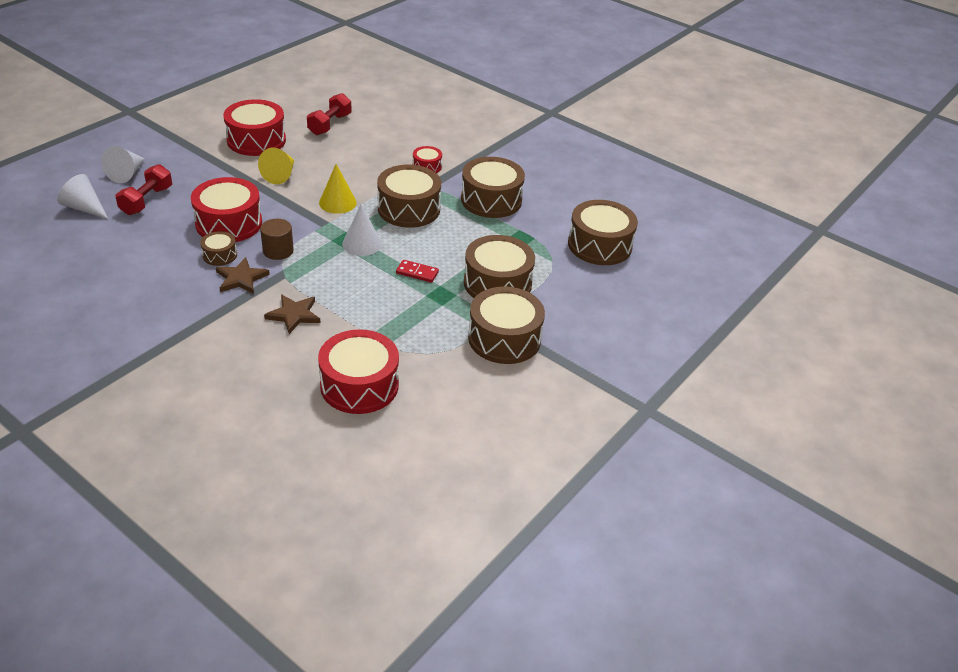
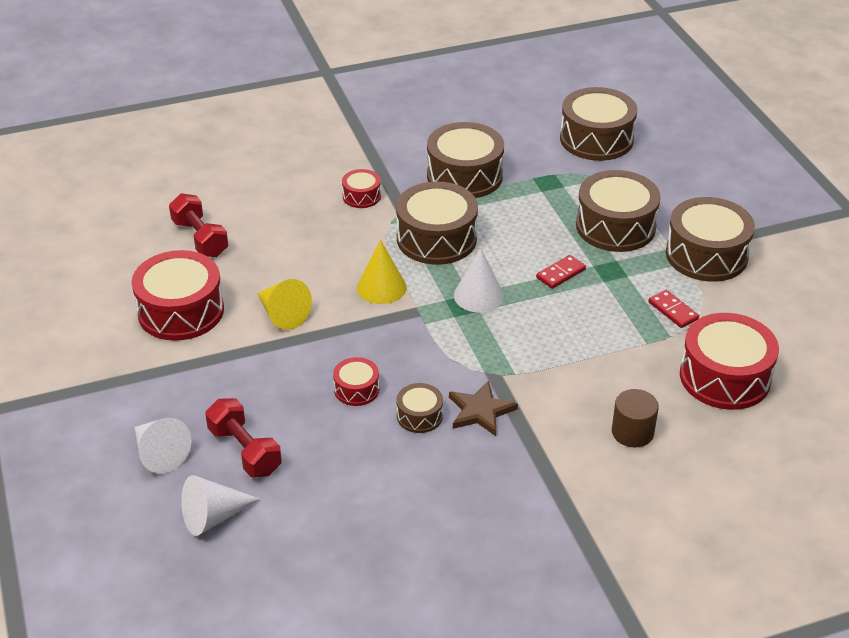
camera: 55 degrees left, 0 degrees up
(229, 223) = (356, 389): red drum -> red drum, size x0.50
(278, 251) = (445, 365): brown cylinder -> brown cylinder (632, 432)
(294, 315) = (578, 388): brown star -> none
(419, 338) = (673, 311): none -> red domino

